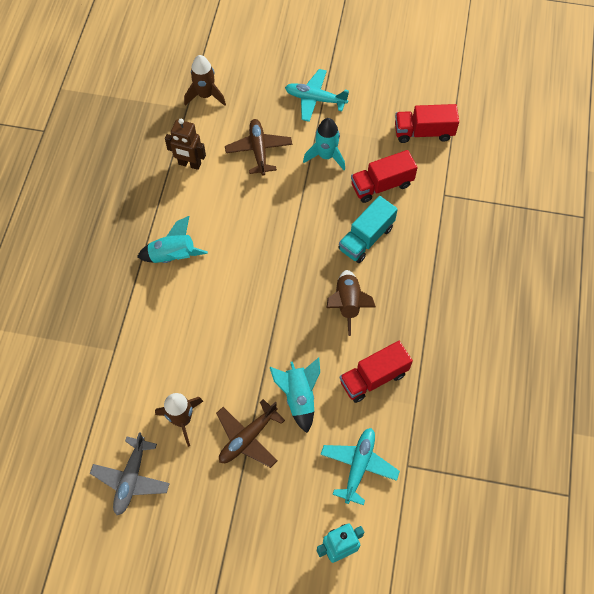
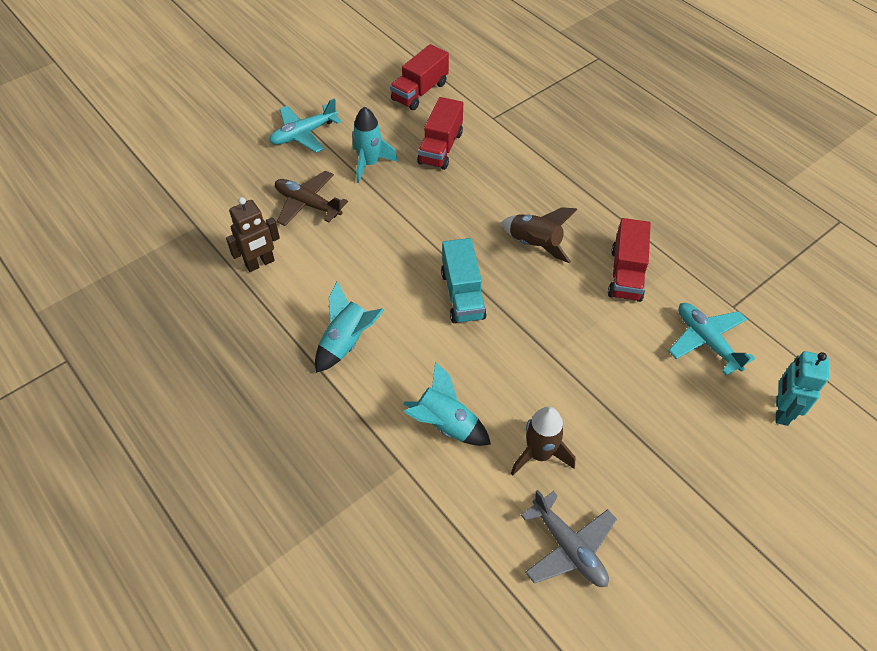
camera: 50 degrees left, 10 degrees down
(205, 95) = (201, 203): brown rocket -> none
(248, 438) = (607, 409): brown plane -> none
(299, 397) = (598, 341): turquoise rocket -> turquoise rocket (446, 425)
(366, 238) = (482, 191): turquoise truck -> turquoise truck (462, 295)

